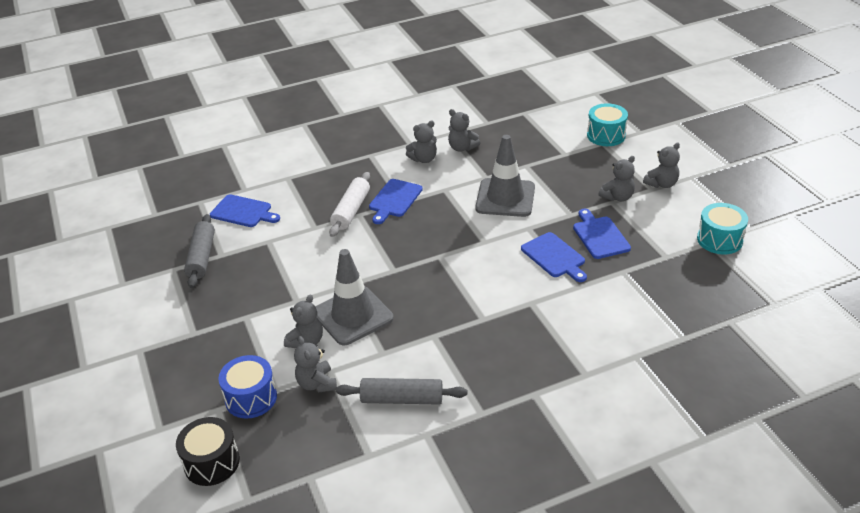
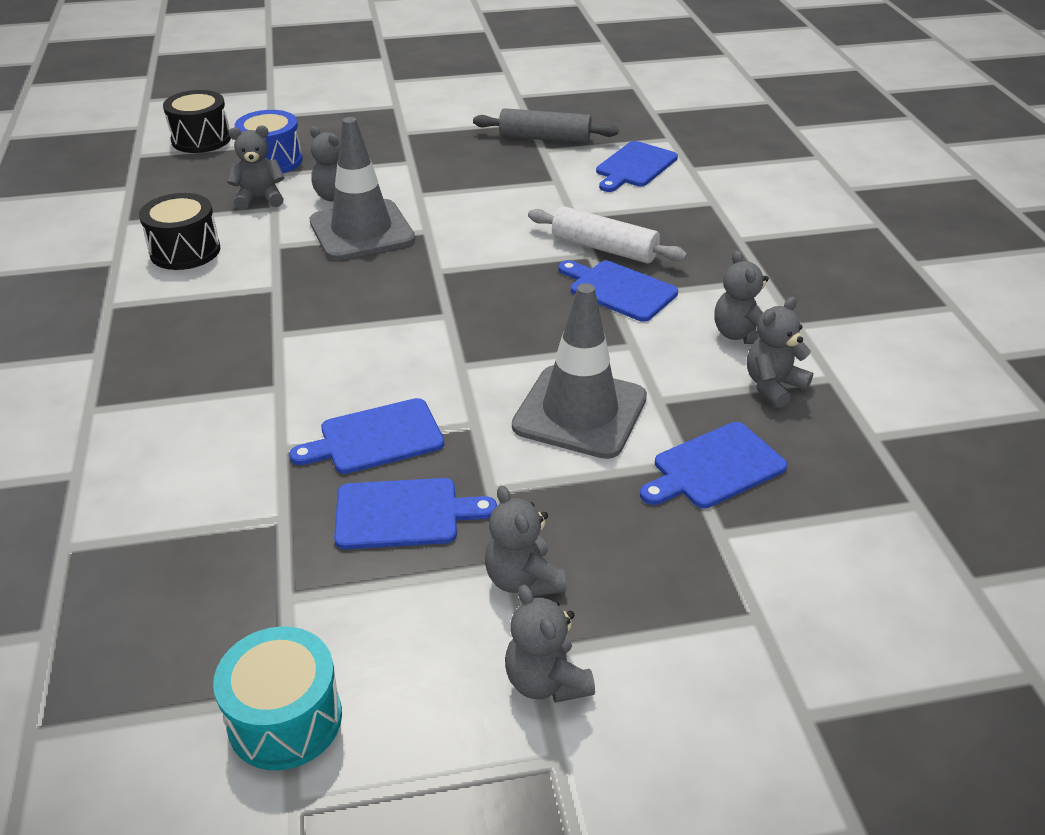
camera: 100 degrees right, 0 degrees up
(402, 399) = (185, 251): grey rolling pin -> black drum
(526, 158) = (714, 467): none -> blue cutting board
(606, 135) = (795, 634): turquoise drum -> none

